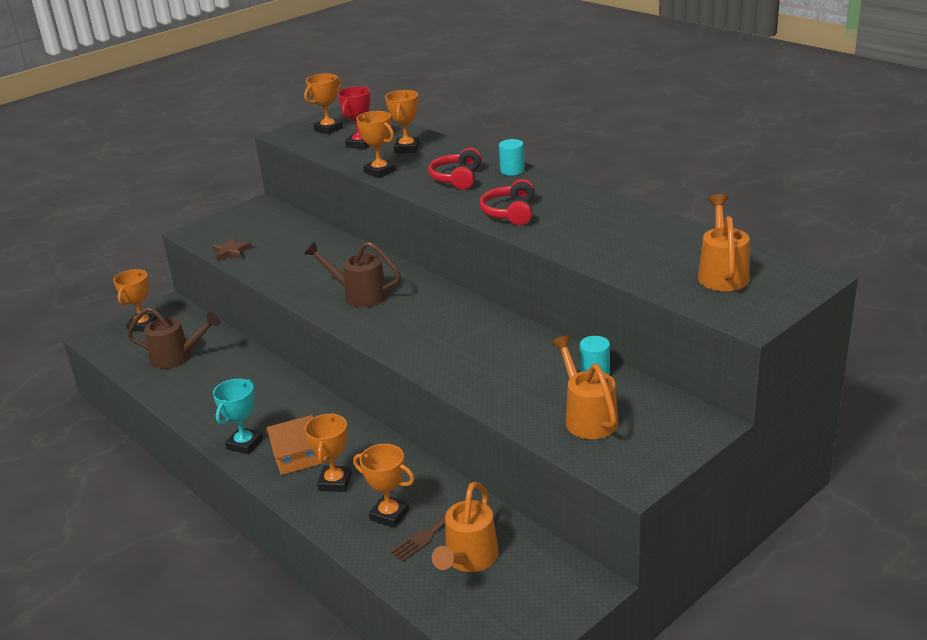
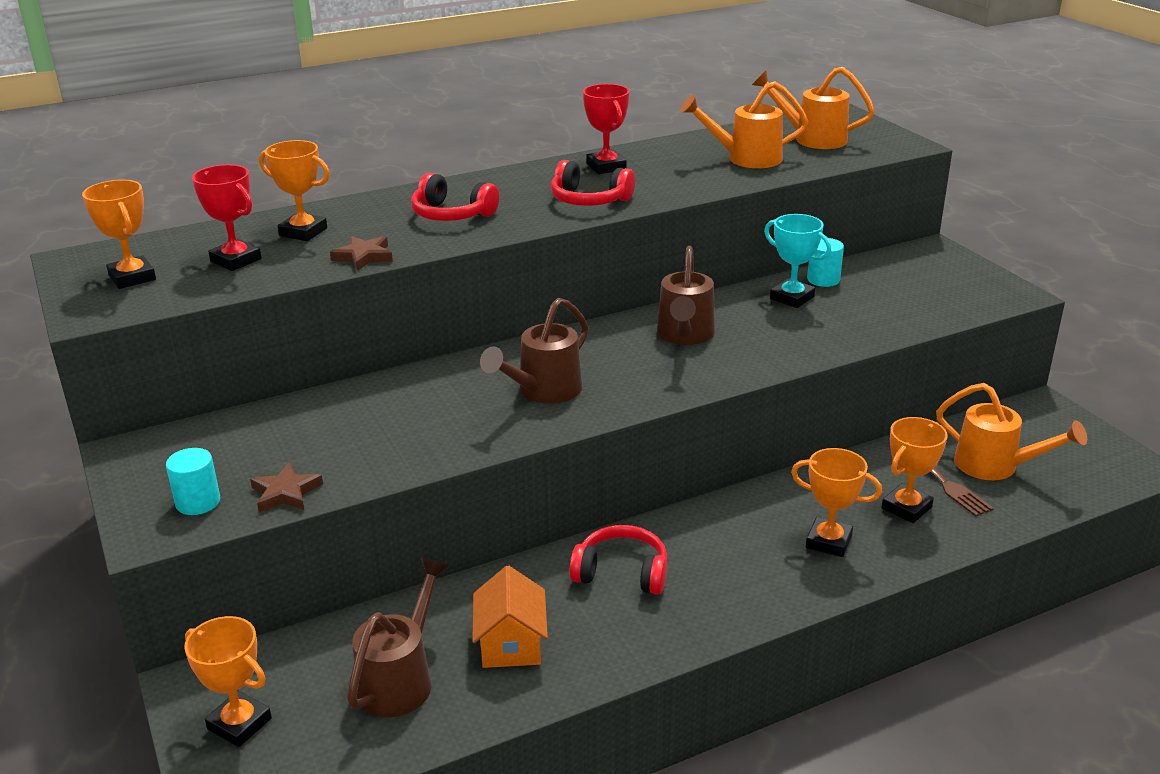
camera: 75 degrees left, 0 degrees up
(244, 444) = (706, 615): turquoise trophy -> turquoise trophy (792, 298)
(279, 405) = (622, 573): none -> red headphones
(296, 459) = (764, 569): orange house -> orange house (511, 644)
(380, 171) = (363, 257): orange trophy -> brown star
(460, 328) = (685, 335): none -> brown watering can
(512, 170) = (466, 184): turquoise cylinder -> turquoise cylinder (198, 502)
(581, 206) = (606, 167): none -> red trophy
(587, 418) = (905, 296): orange watering can -> orange watering can (746, 159)

